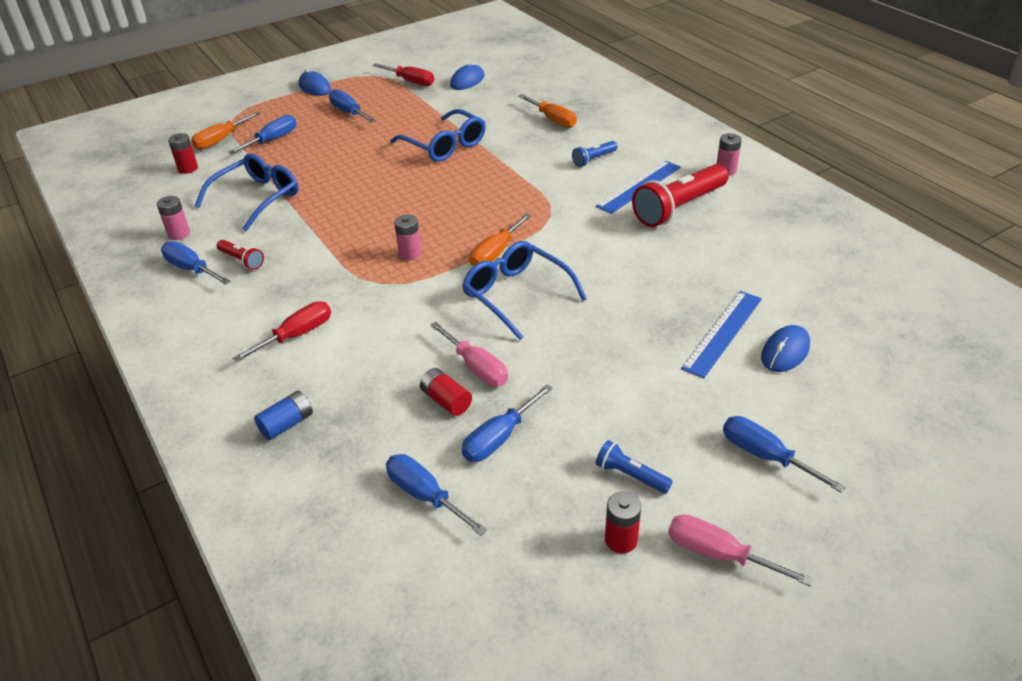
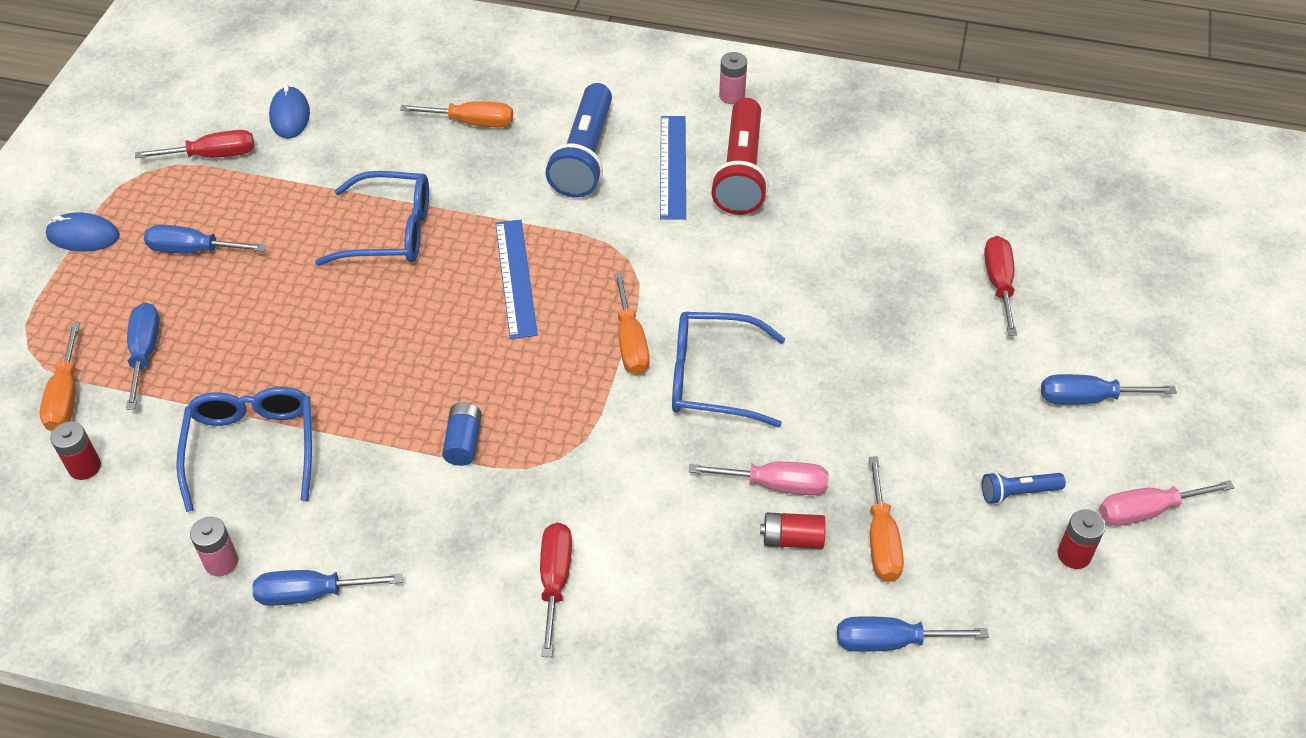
camera: 45 degrees left, 10 degrees up
(242, 260) = (359, 540): red flashlight -> none
(287, 424) = (681, 678): blue battery -> blue battery (463, 442)
(410, 254) = (543, 402): pink battery -> none
(499, 438) = (881, 540): blue screwdriver -> orange screwdriver
(594, 159) = (584, 156): blue flashlight -> blue flashlight, size x2.08
(722, 332) = (932, 297): blue ruler -> blue ruler (515, 278)
(785, 352) = (999, 283): blue mouse -> red screwdriver

